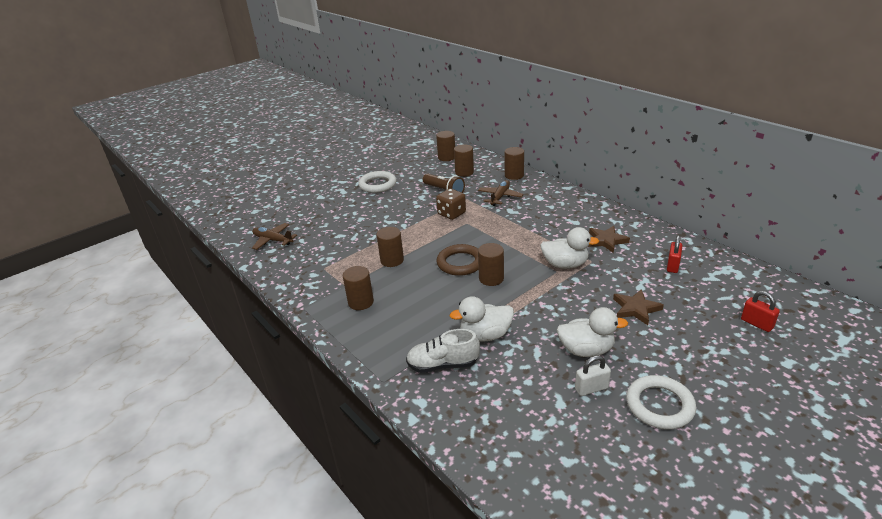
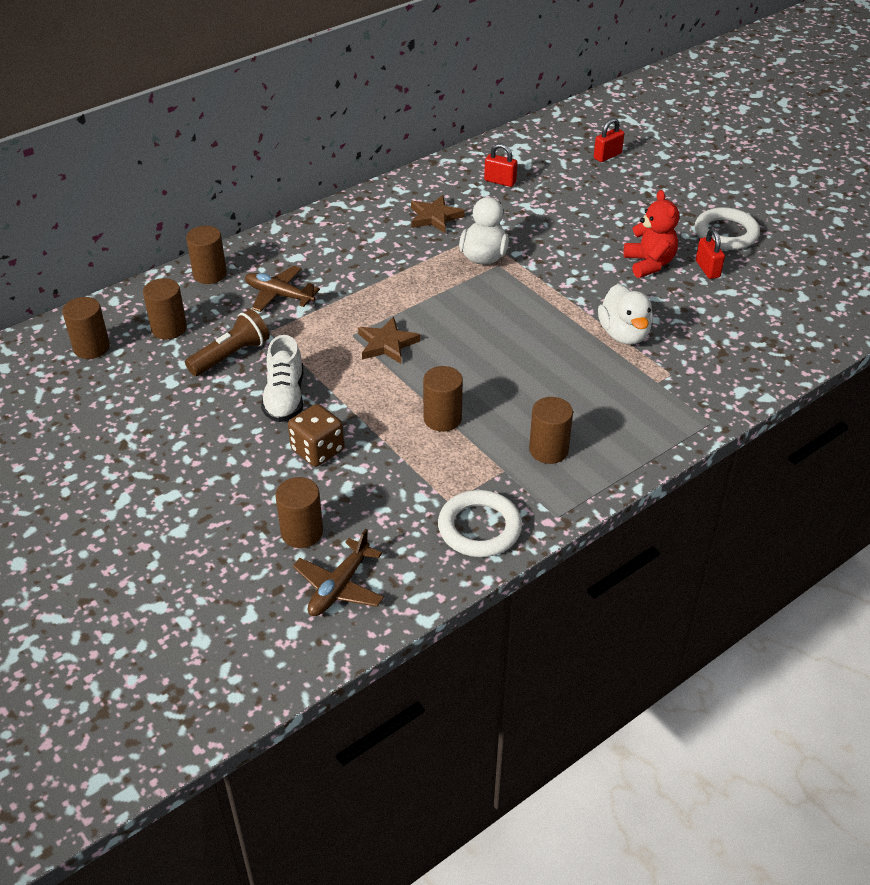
camera: 90 degrees left, 10 degrees up
(377, 184) = (164, 443): white ring -> white ring (479, 528)
(443, 365) = (678, 371): white shoe -> white shoe (285, 397)
(451, 214) = (316, 350): brown dice -> brown dice (317, 450)
(460, 263) = (463, 347): brown ring -> none
(491, 278) = (506, 321): brown cylinder -> brown cylinder (302, 532)
(586, 350) = (649, 264): white duck -> red teddy bear
(591, 388) = (707, 269): white padlock -> red padlock
(635, 309) = (579, 220): brown star -> brown star (387, 344)

